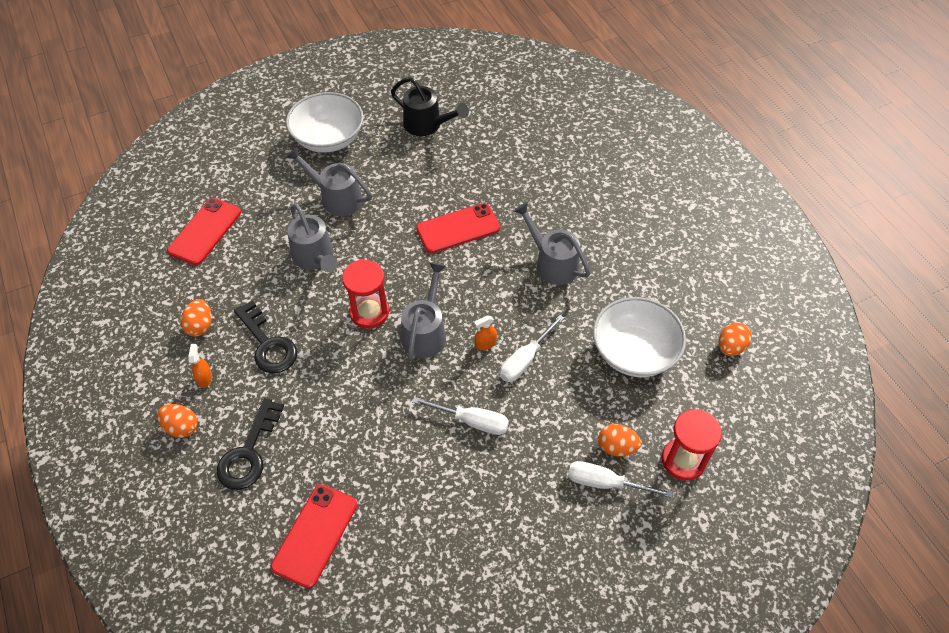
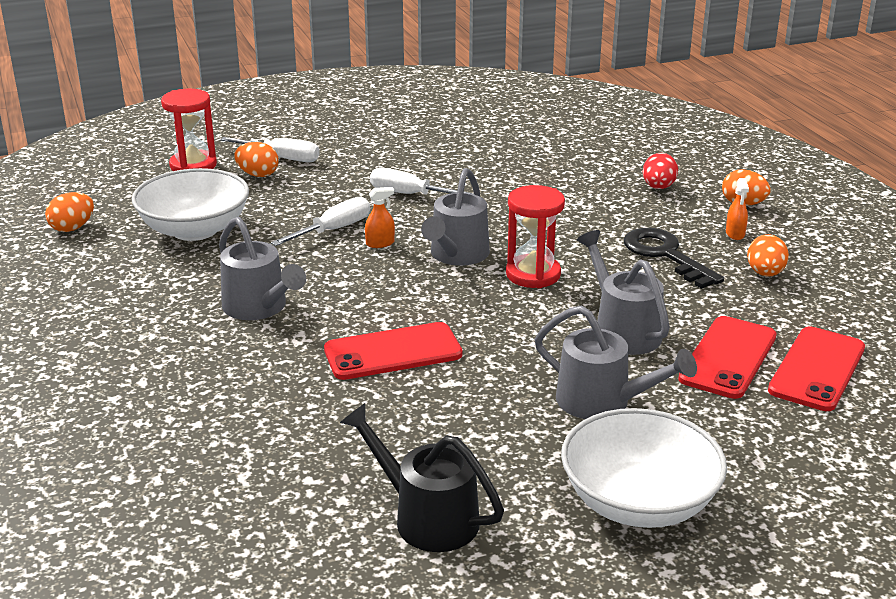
camera: 175 degrees left, 25 degrees down
(249, 452) = (658, 187): black key -> red egg
(315, 535) = (575, 146): red phone -> red phone (728, 357)

